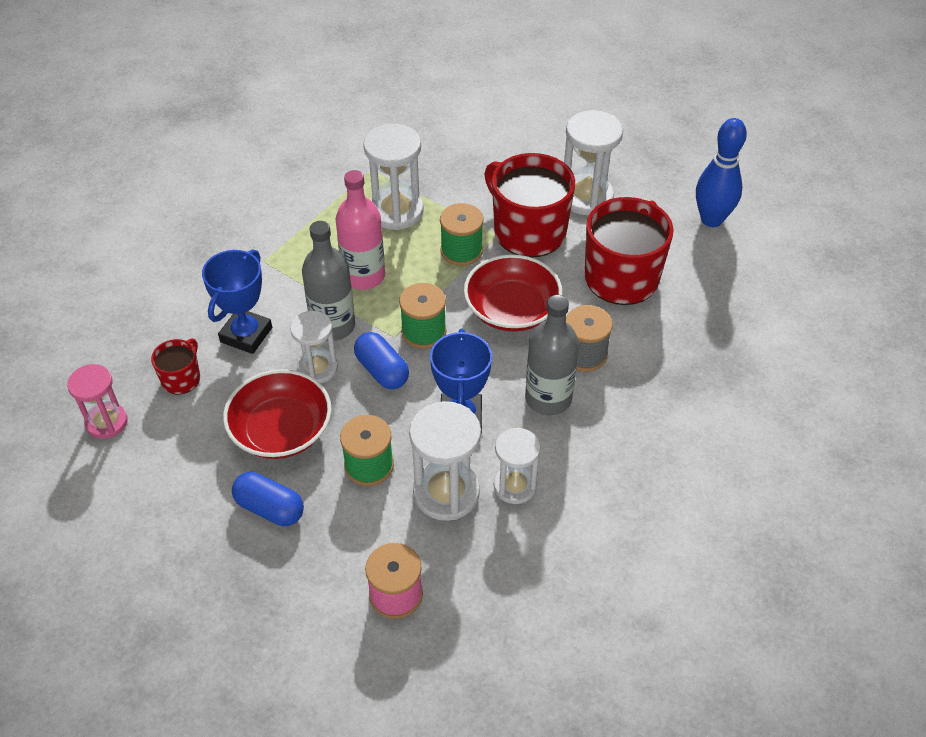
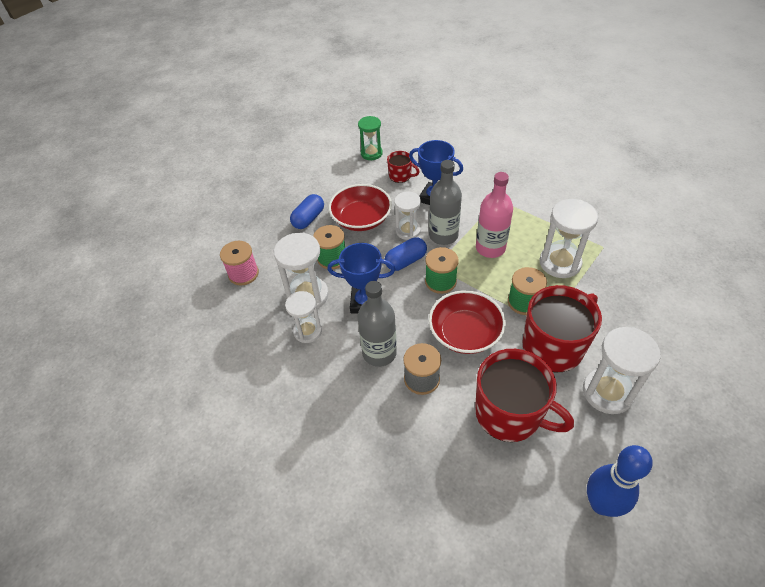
camera: 95 degrees right, 0 degrees up
(107, 422) = (371, 153): pink hourglass -> green hourglass

